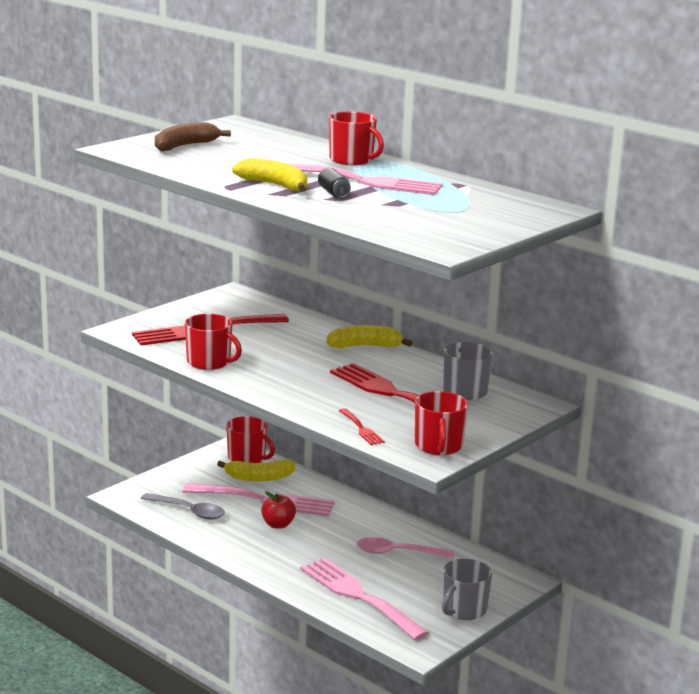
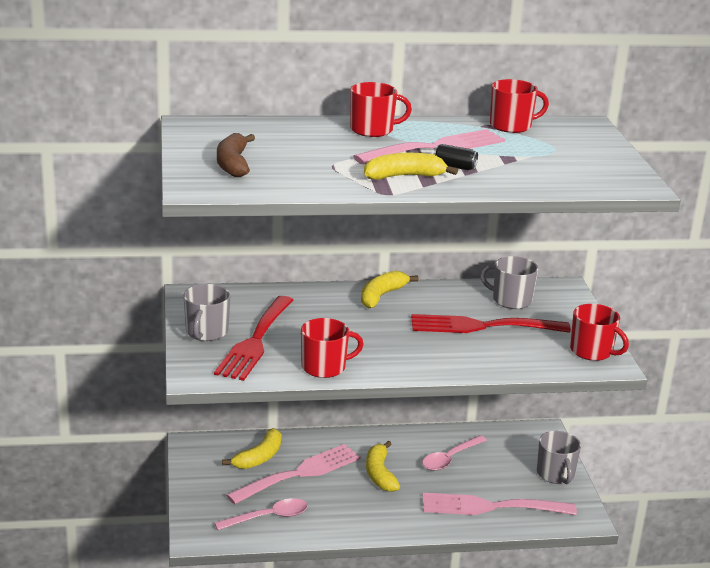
camera: 50 degrees left, 5 degrees up
(187, 314) = (206, 332): none -> grey mug
(189, 511) = (268, 517): grey spoon -> pink spoon
(247, 458) = (220, 446): red mug -> red mug (511, 126)
(278, 525) = (345, 487): red apple -> none
(321, 532) = (380, 474): none -> yellow banana
(361, 429) = (530, 365): red fork -> none

